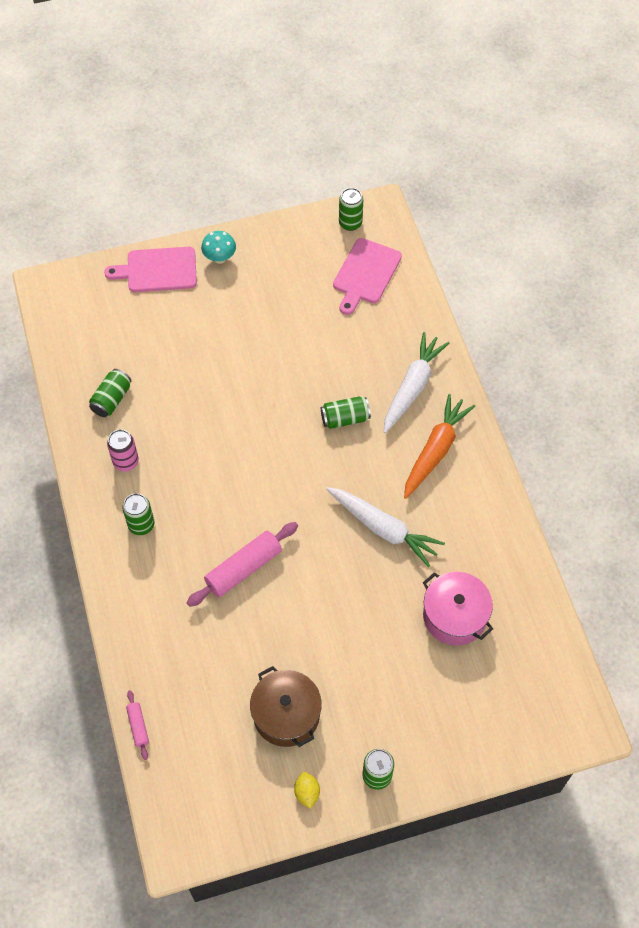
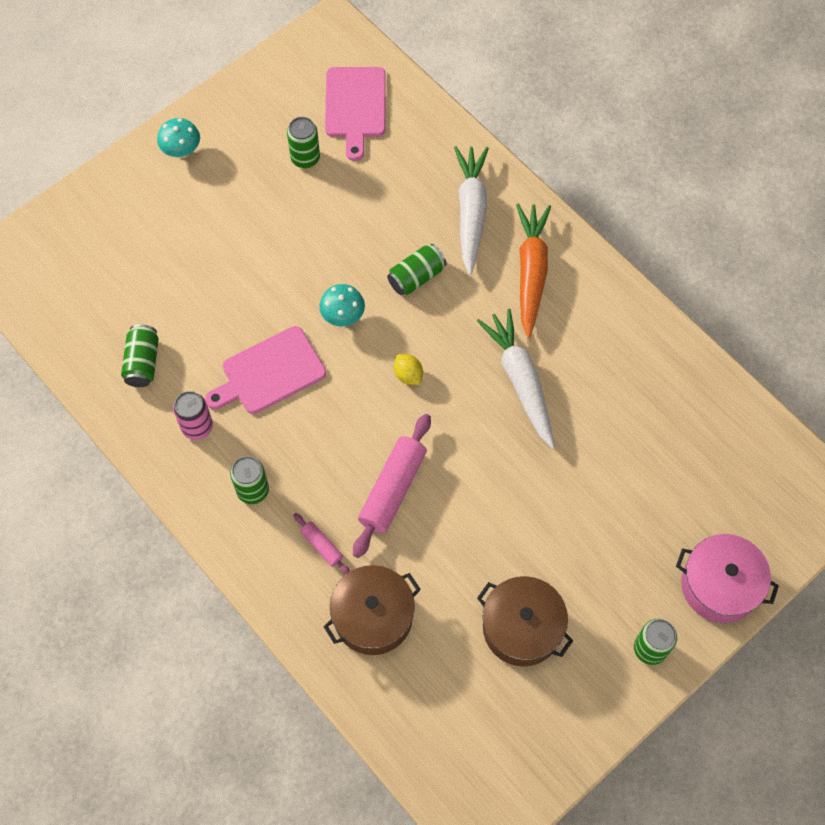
camera: 25 degrees left, 5 degrees up
(138, 726) = (368, 715): pink rolling pin -> pink rolling pin (322, 546)
(158, 270) = (117, 193): pink cutting board -> pink cutting board (269, 372)
(179, 656) = (373, 616): none -> brown pot
(274, 426) = (343, 317): none -> turquoise mushroom
(307, 793) = (587, 701): yellow lemon -> yellow lemon (408, 375)
(350, 223) = (309, 55): green can -> green can (305, 158)
(383, 529) = (520, 380): white carrot -> white carrot turned 120 degrees counterclockwise
(454, 616) = (642, 442): pink pot -> pink pot (719, 585)

